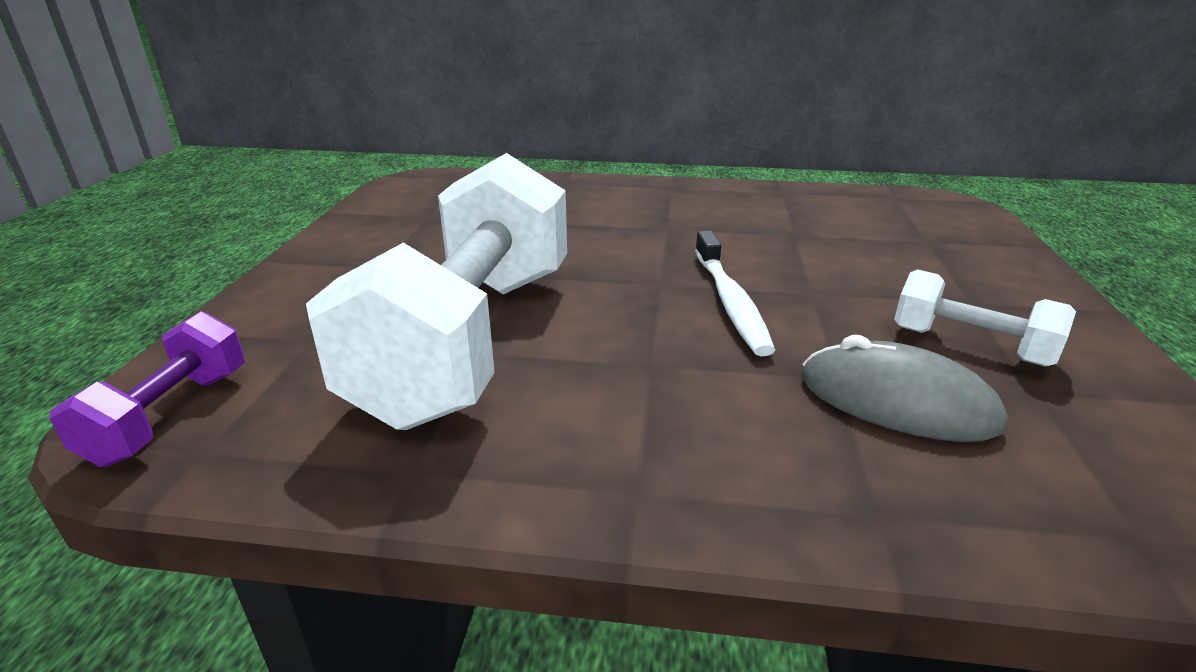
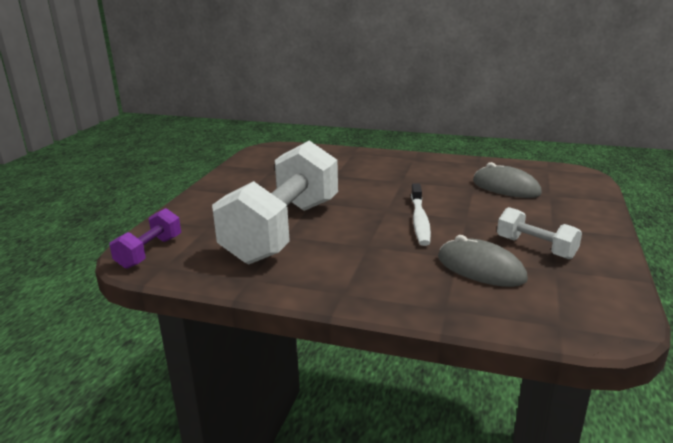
camera: 10 degrees right, 5 degrees down
(849, 231) = (506, 187): none -> grey mouse

